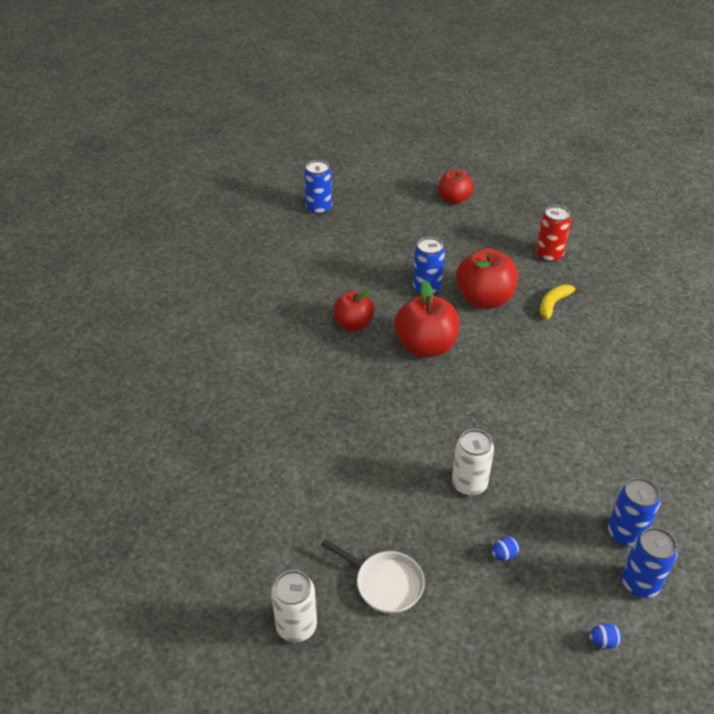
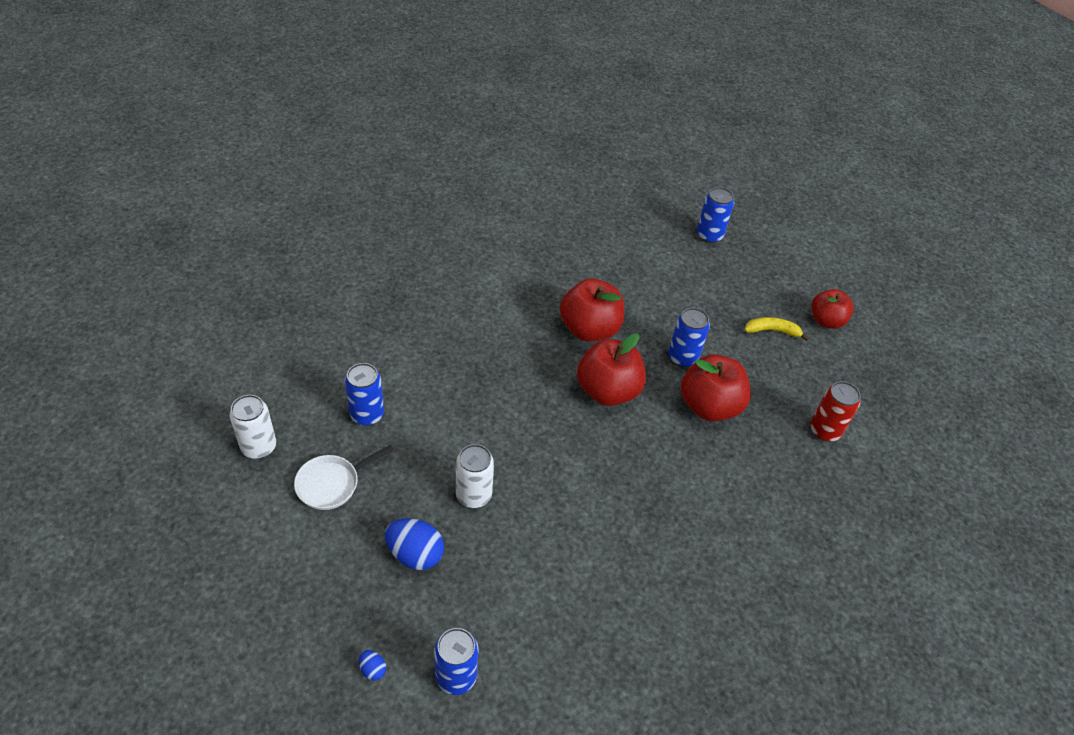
camera: 50 degrees right, 5 degrees up
(353, 324) = (589, 329): red apple -> red apple, size x1.53
(385, 583) = (332, 484): white pan -> white pan turned 60 degrees clockwise
(504, 555) = (415, 554): blue egg -> blue egg, size x2.10
(554, 304) = (757, 464): yellow banana -> yellow banana (772, 331)
(625, 533) = (506, 642): blue can -> blue can (367, 414)

